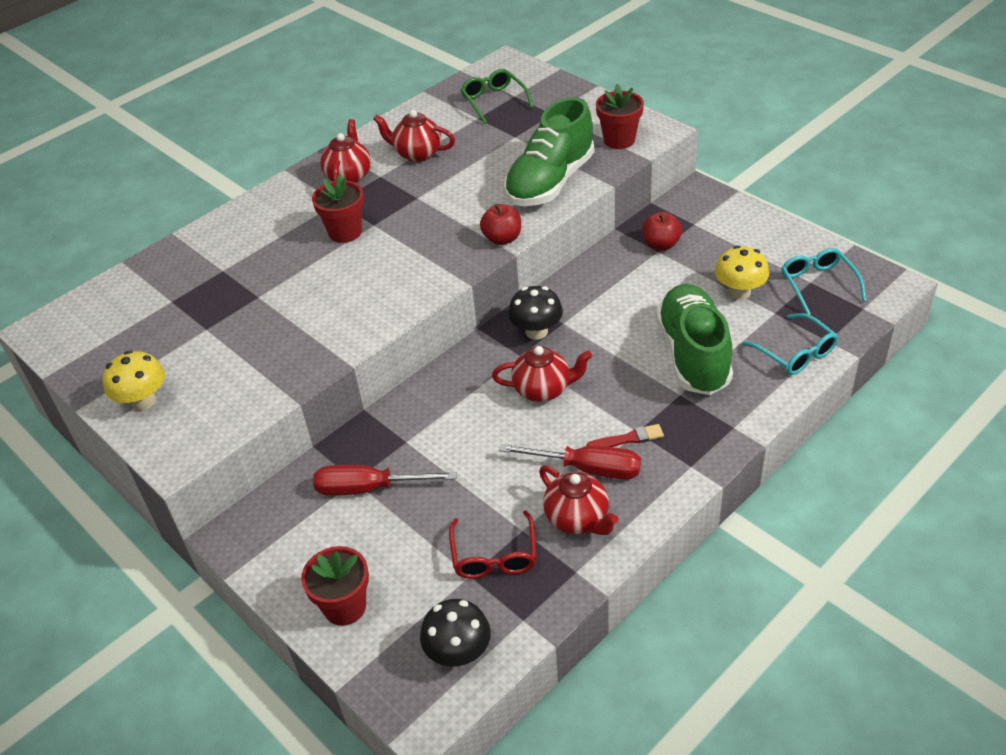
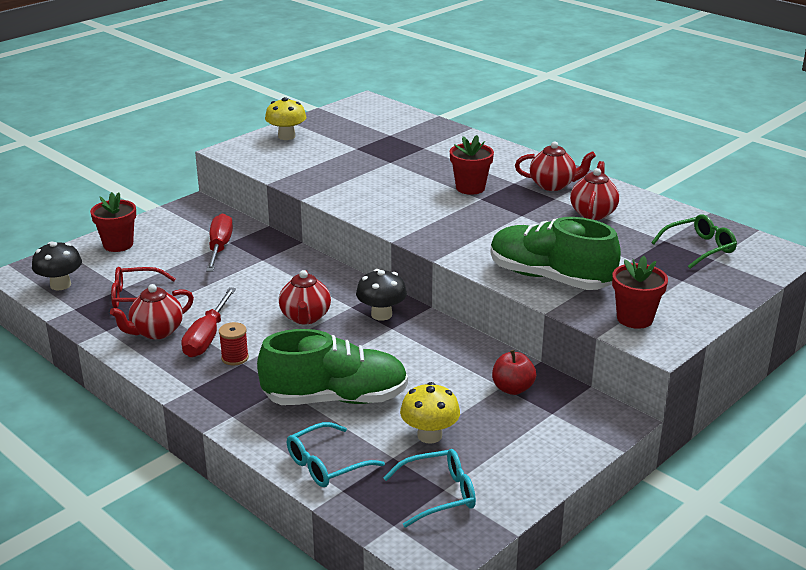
camera: 85 degrees right, 15 degrees down
(502, 238) = (457, 254): red apple -> none
(628, 439) = (235, 358): red brush -> red spool

